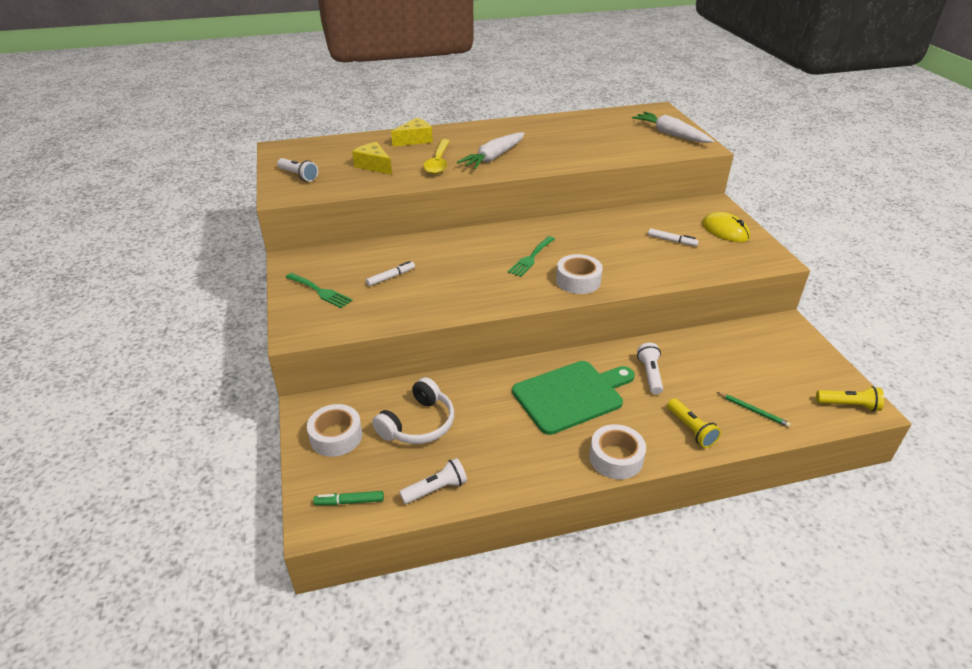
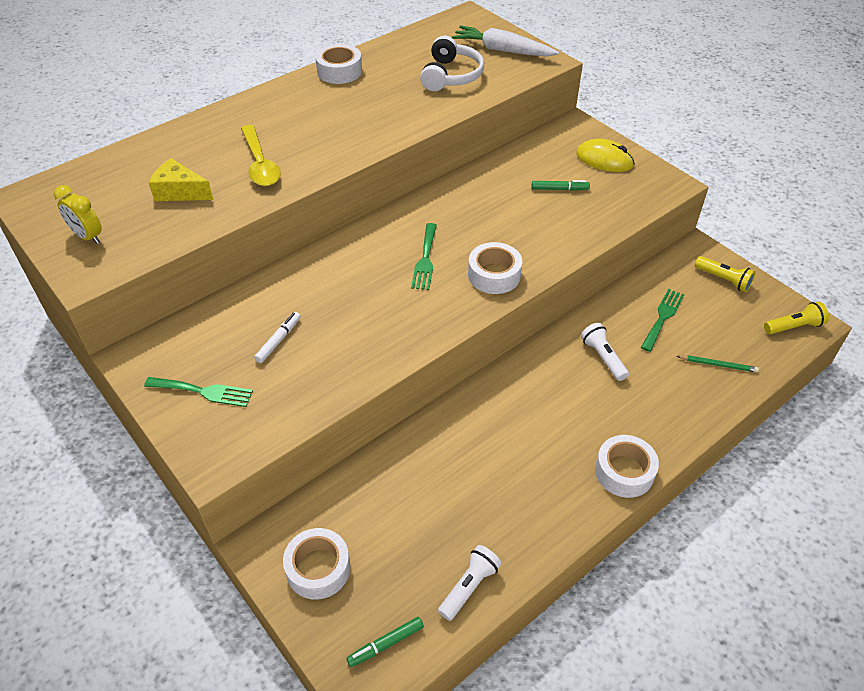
camera: 25 degrees left, 10 degrees up
(299, 176) = (88, 236): white flashlight -> yellow clock
(415, 140) = (206, 135): yellow cheese -> none
(418, 424) = (402, 514): white headphones -> white headphones (451, 76)
(493, 157) = (323, 137): white carrot -> none
(534, 124) = (339, 71): none -> white tape
(571, 395) = (541, 413): green cutting board -> none
(672, 241) = (559, 189): white marker -> green marker
(691, 429) = (675, 409): yellow flashlight -> yellow flashlight (724, 280)
(723, 362) = (662, 317): none -> green fork

